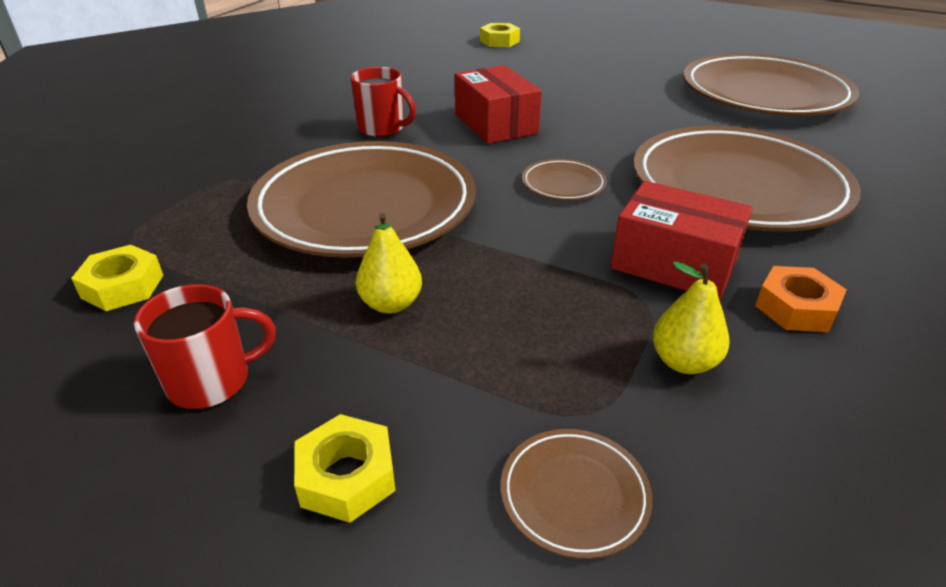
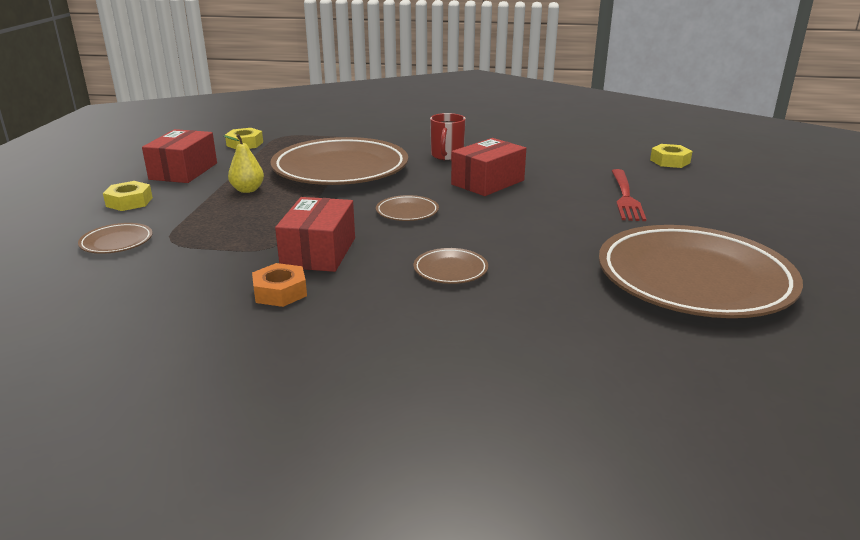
camera: 70 degrees right, 10 degrees down
(211, 381) = (183, 171): red mug -> red box
(579, 76) = (626, 197): none -> red fork
(684, 362) = (214, 260): yellow pear -> none
(738, 187) = (450, 270): brown plate -> brown plate, size x0.40

